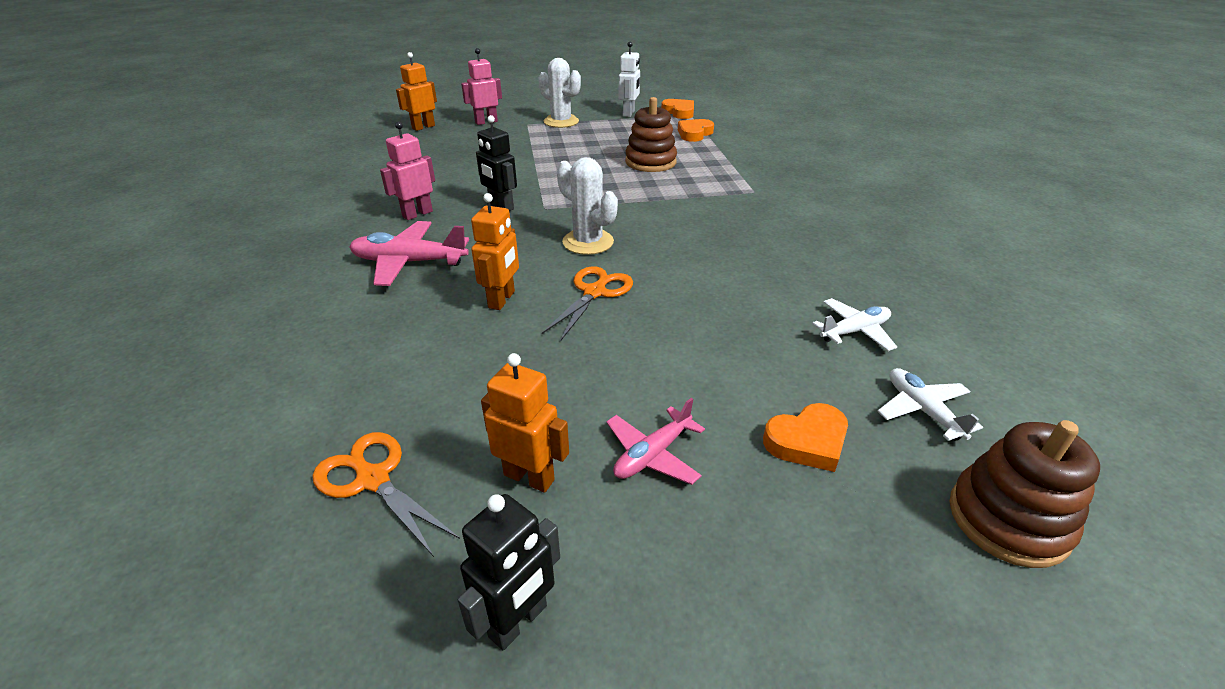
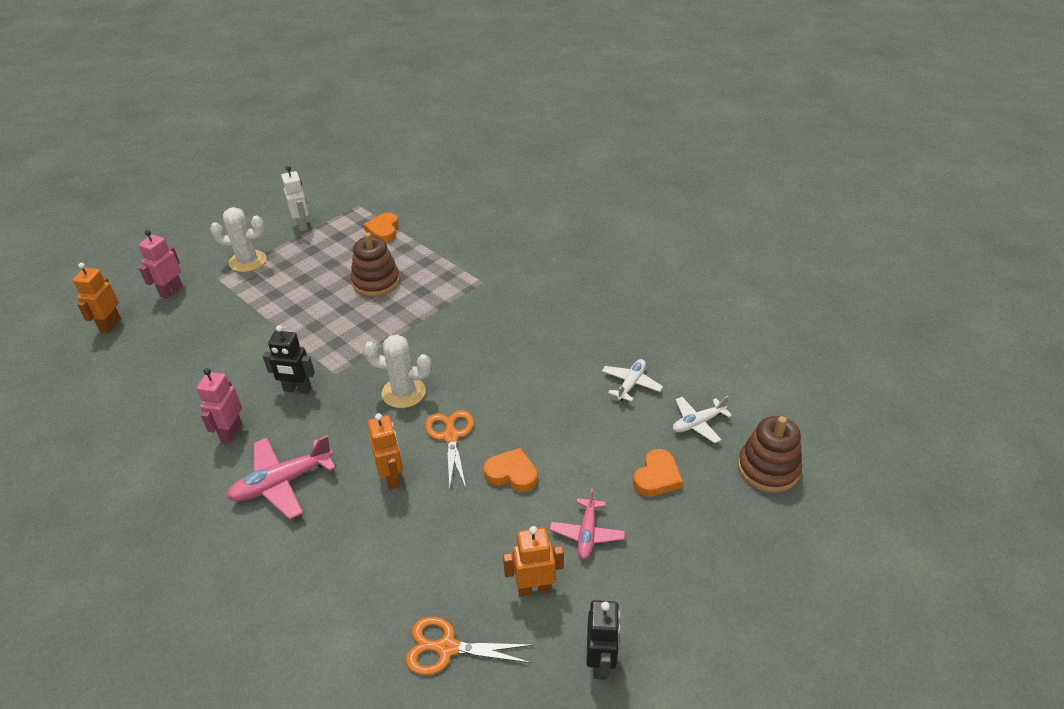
camera: 35 degrees left, 5 degrees up
(679, 112) = (347, 206): orange heart -> orange heart (512, 474)
(922, 410) = (698, 423): white plane -> white plane turned 60 degrees counterclockwise

